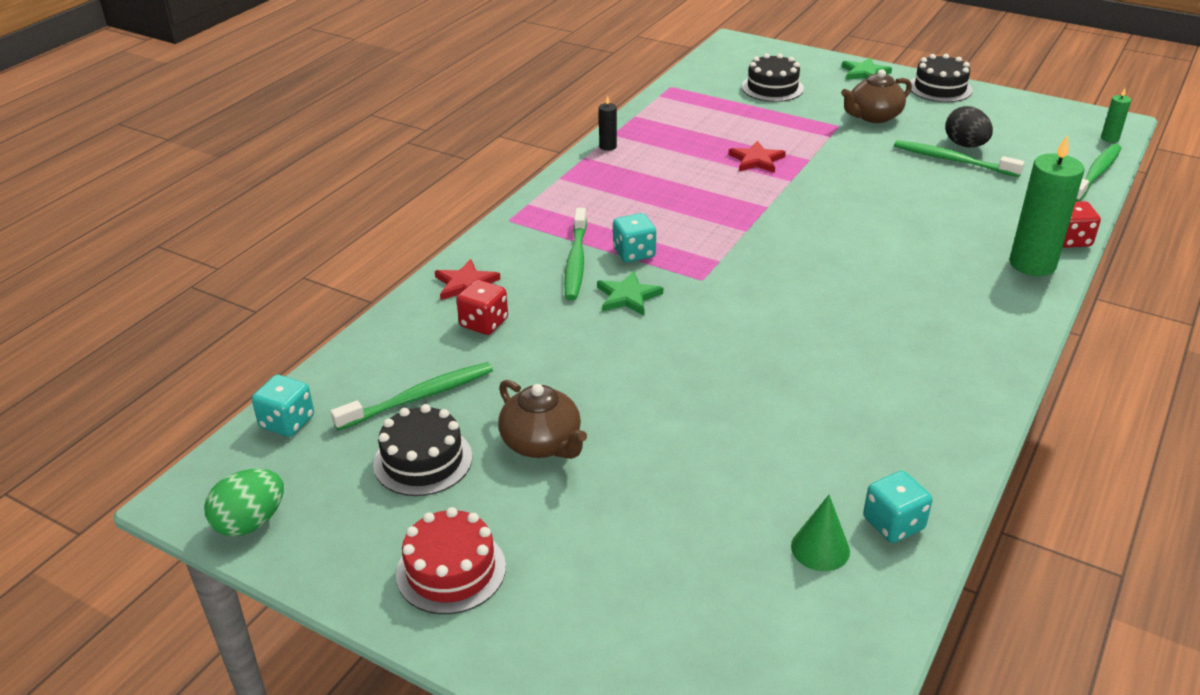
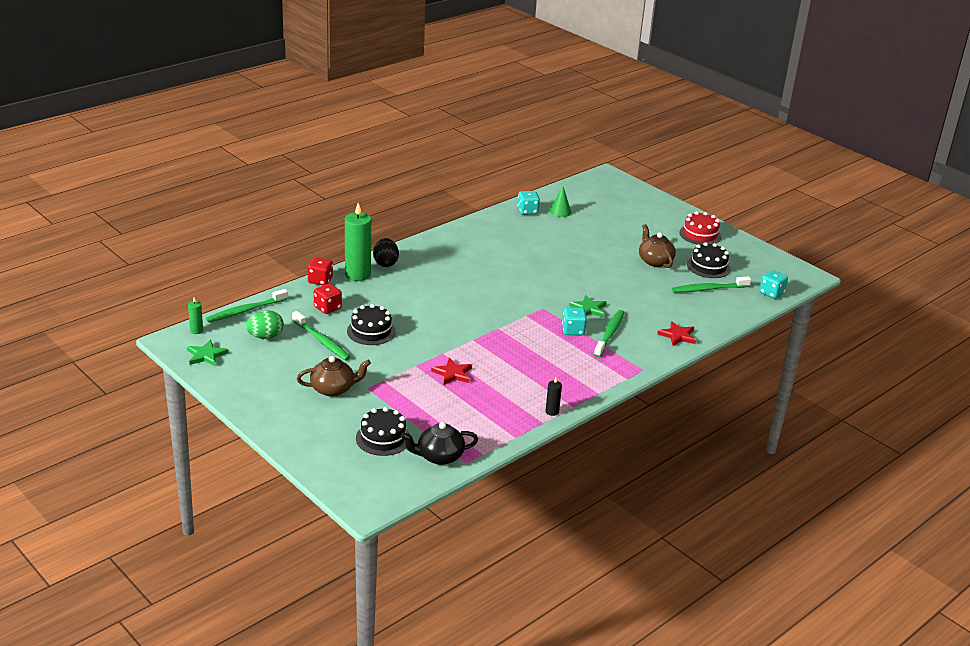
camera: 165 degrees left, 5 degrees down
(250, 522) = (780, 263): green egg -> green egg (265, 337)
(484, 323) = (671, 313): red dice -> red dice (327, 308)
(702, 85) = (439, 456): none -> black teapot
(864, 73) = (291, 434): green star -> green star (206, 355)
(940, 88) = (251, 402): black cake -> black cake (371, 331)
(965, 145) = (298, 349): black egg -> black egg (385, 263)

